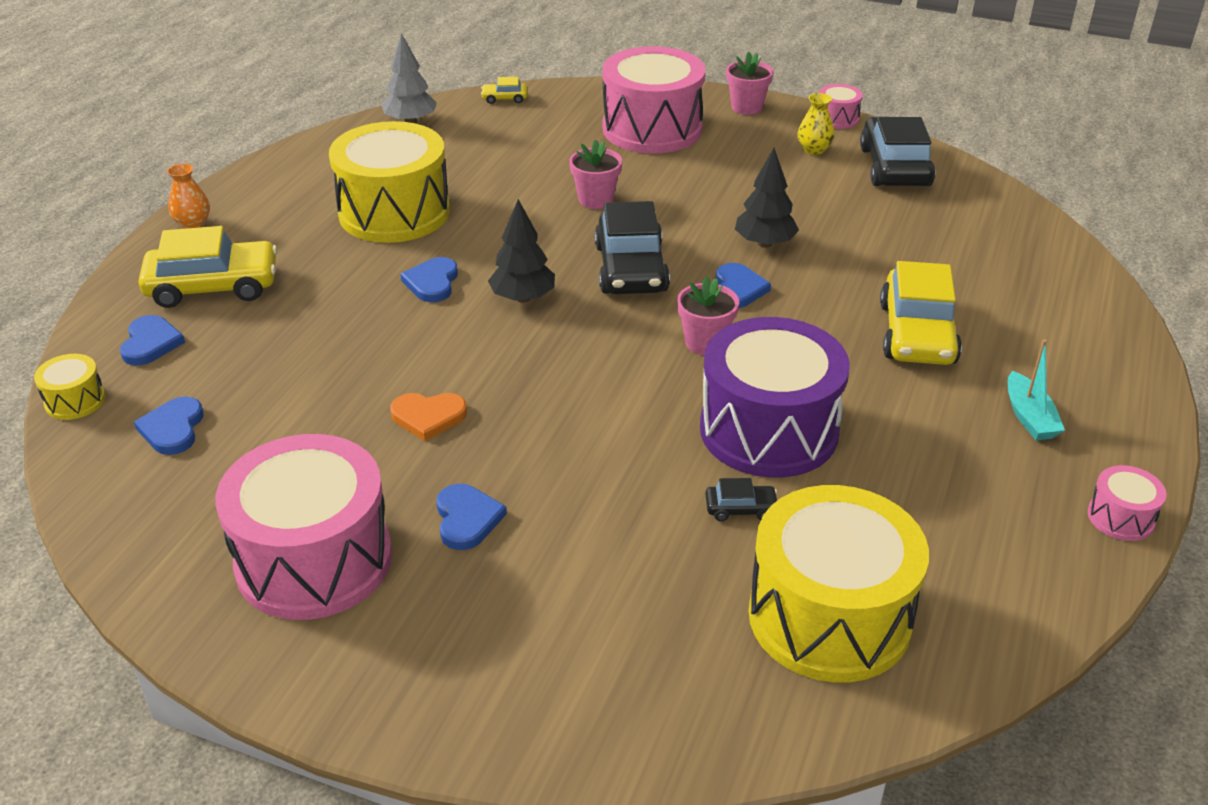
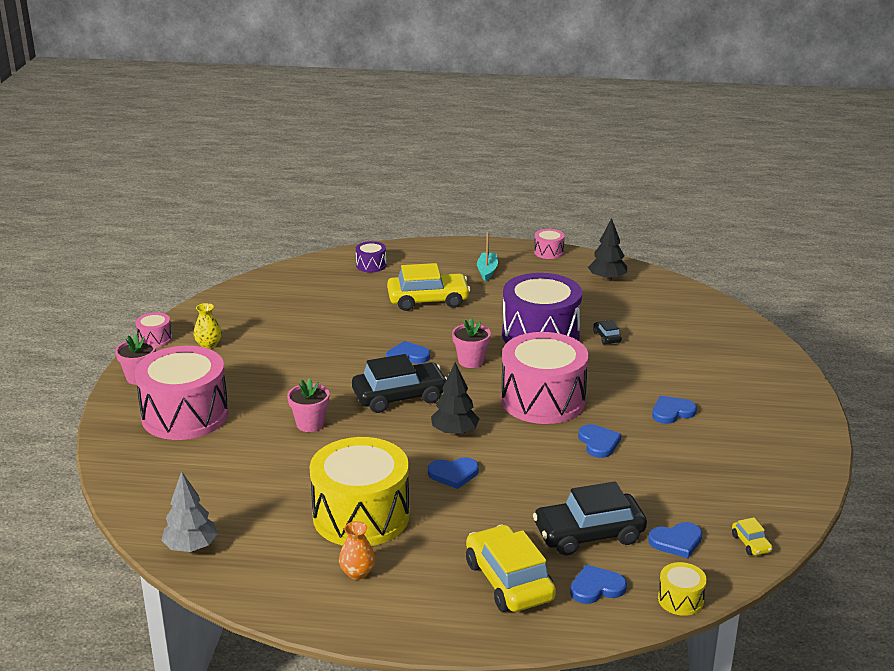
camera: 105 degrees left, 10 degrees down
(193, 224) = (420, 628): orange vase -> orange vase (357, 573)
(314, 560) = (738, 453): pink drum -> pink drum (543, 400)
(428, 417) = (598, 443): orange heart -> blue heart
(504, 98) = (133, 501): yellow car -> yellow car (751, 543)
(764, 243) = (348, 352): black tree -> black tree (607, 279)
(829, 617) = (660, 311): yellow drum -> none
(894, 167) = (228, 315): black car -> black car (589, 534)
(1029, 417) = (487, 271): turquoise boat -> turquoise boat turned 60 degrees counterclockwise
(1053, 295) = (371, 265): none -> purple drum

